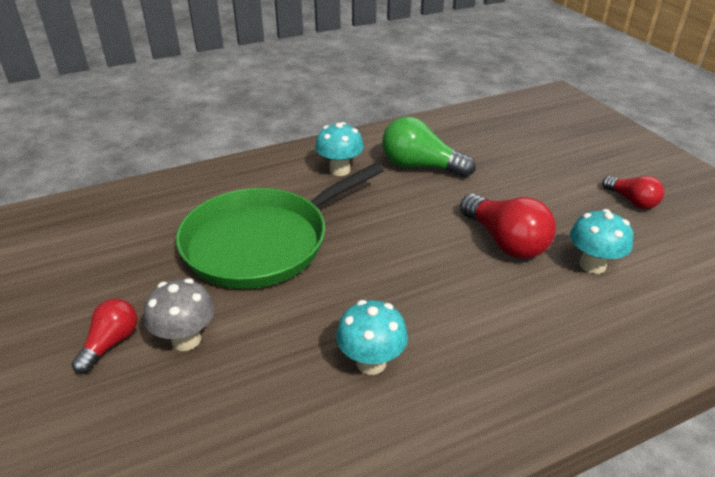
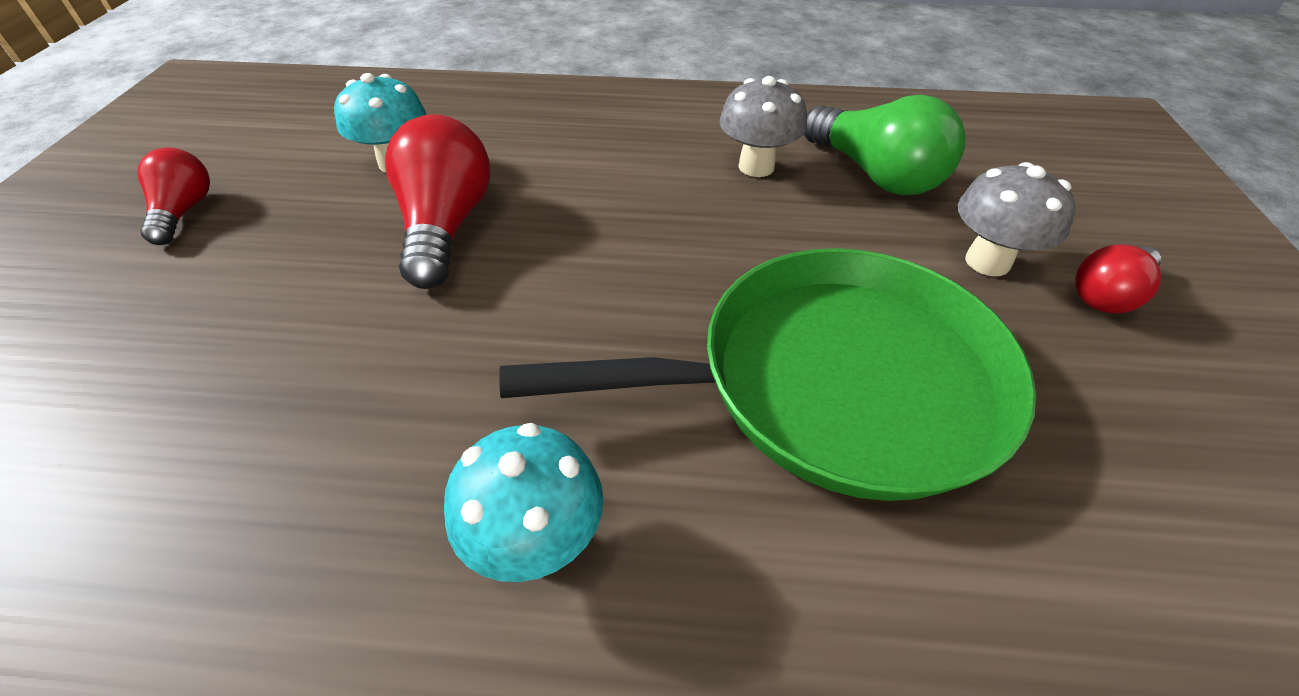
camera: 150 degrees left, 10 degrees up
(371, 362) = (756, 166): turquoise mushroom -> grey mushroom
(420, 166) = (350, 451): green light bulb -> green light bulb (875, 174)

